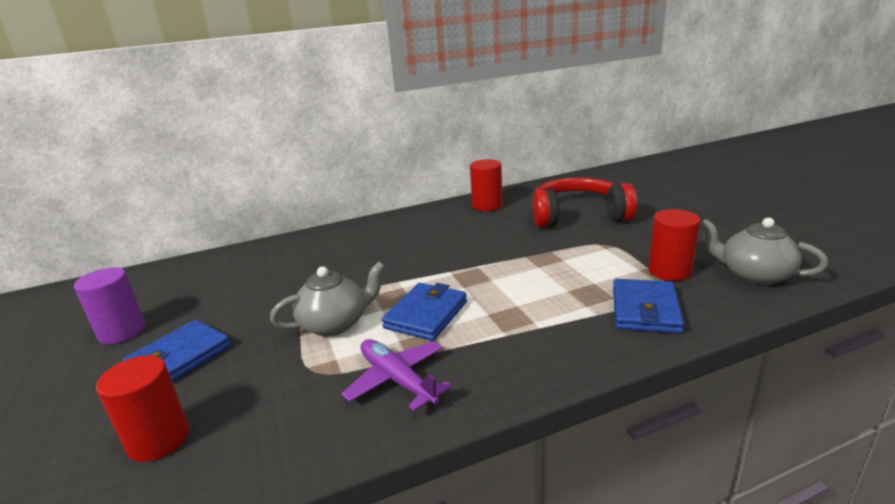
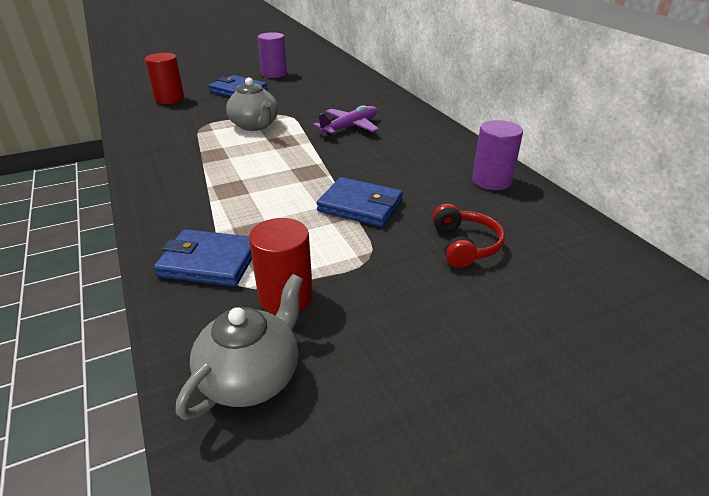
camera: 85 degrees right, 10 degrees up
(397, 380) = (177, 149): purple plane -> purple plane (350, 127)
(426, 315) = (252, 155): blue wallet -> blue wallet (360, 206)
(487, 205) = (491, 181): red cylinder -> purple cylinder
(578, 216) = (465, 245): red headphones -> red headphones, size x0.54

